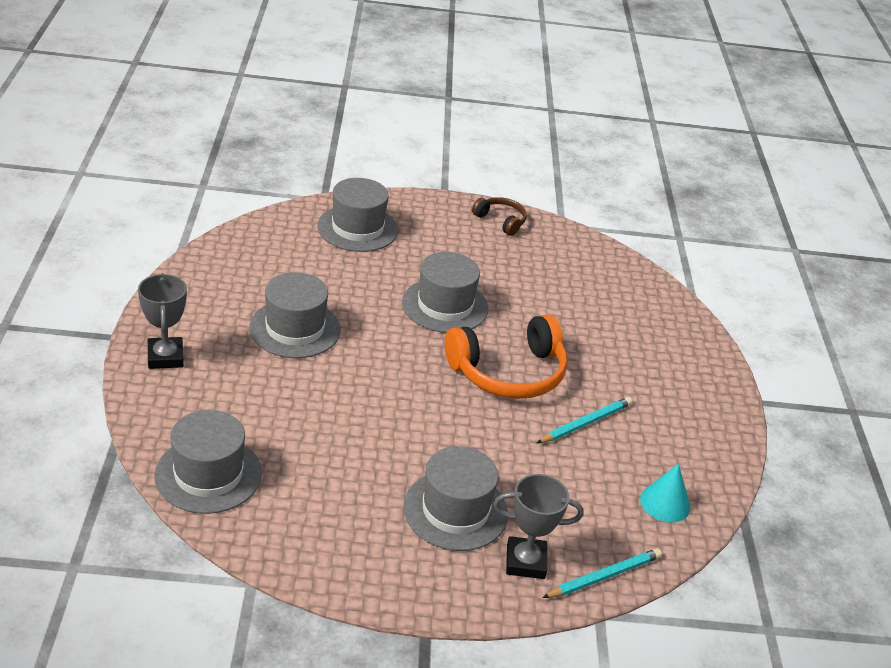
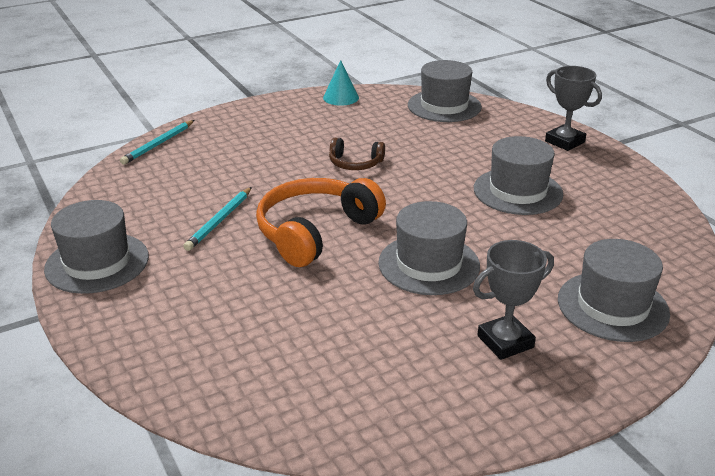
camera: 155 degrees right, 5 degrees down
(455, 510) = (280, 140): grey hat -> grey hat (97, 263)
(501, 221) = (487, 411): brown headphones -> brown headphones (355, 163)
(525, 562) = (215, 134): grey trophy -> grey trophy (505, 341)
(665, 503) = (126, 194): turquoise cone -> turquoise cone (341, 97)

